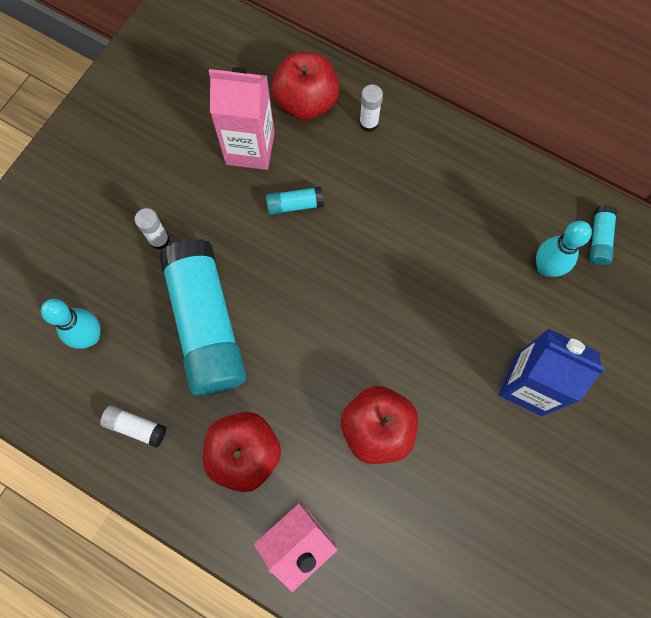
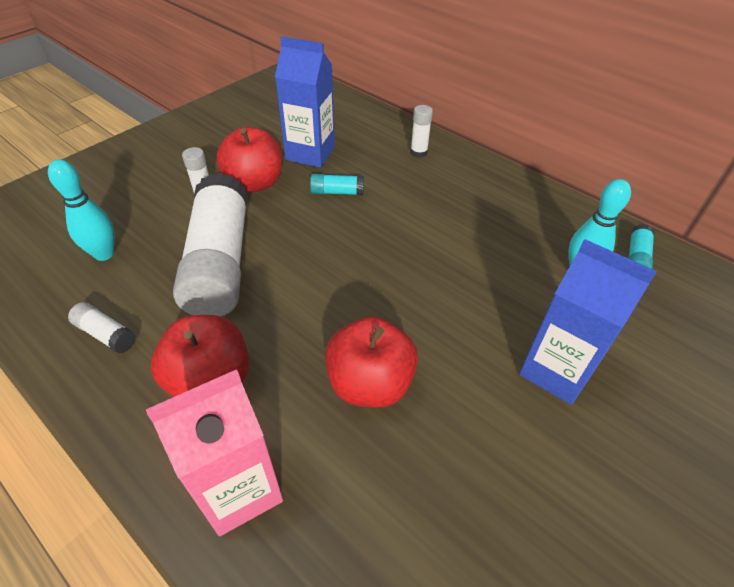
camera: 10 degrees right, 25 degrees down
(206, 325) = (220, 262): turquoise glue stick -> white glue stick
(250, 148) = (310, 153): pink carton -> blue carton
(306, 102) = (368, 134): red apple -> red apple (255, 183)

